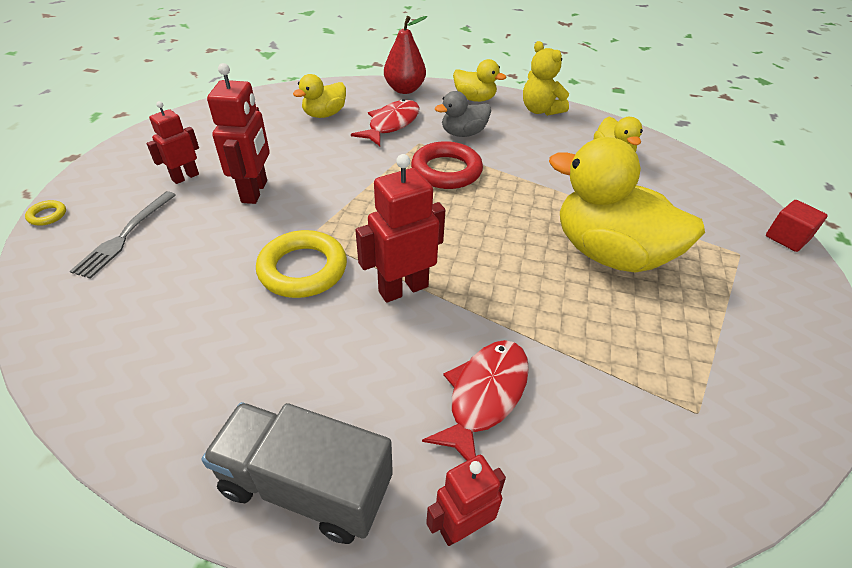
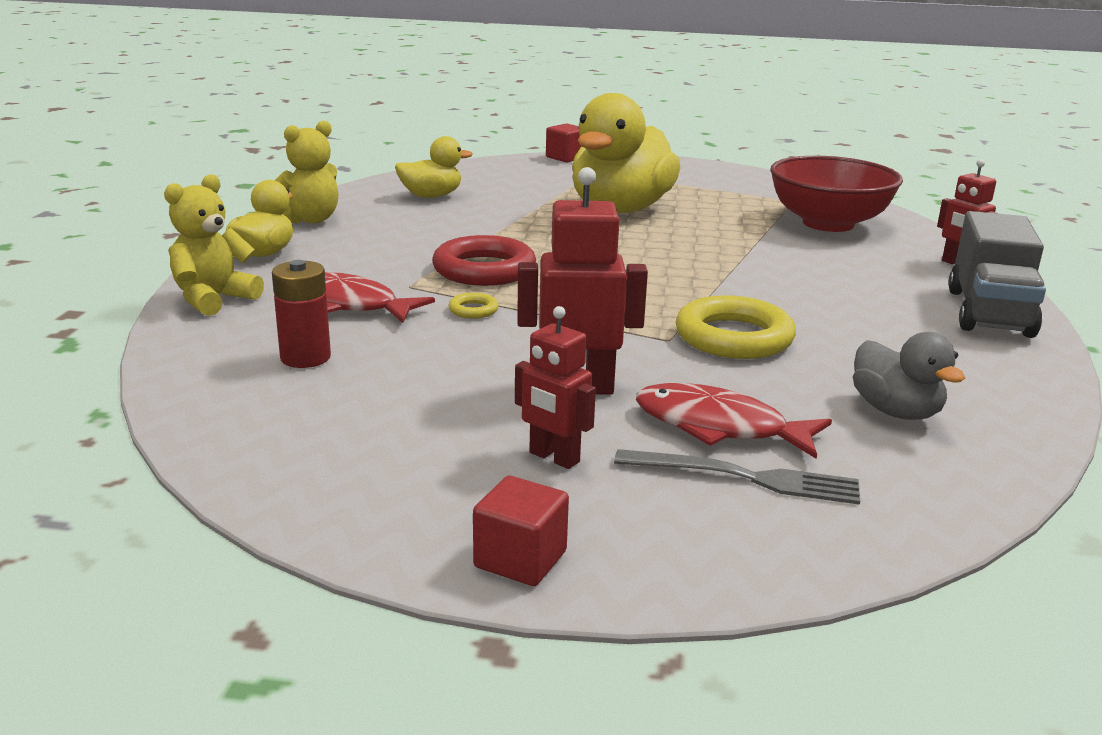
camera: 95 degrees left, 20 degrees down
(47, 215) = (738, 584): yellow ring -> yellow ring (473, 310)
(112, 162) = (520, 559): none -> red cube
(324, 114) = (305, 357): yellow duck -> red battery
(403, 288) = (730, 287): red robot -> none
(404, 89) = (213, 299): red pear -> yellow teddy bear
(463, 133) = (379, 261): grey duck -> grey duck (896, 411)
(484, 395) = (838, 257): red fish -> red fish (719, 427)
(608, 424) = (828, 223): none -> red bowl

